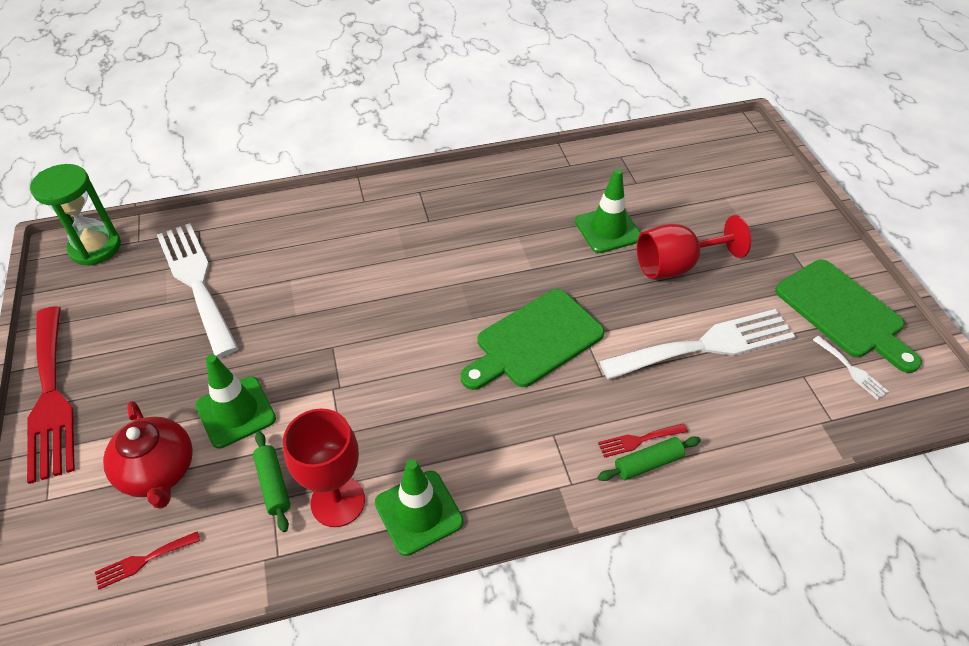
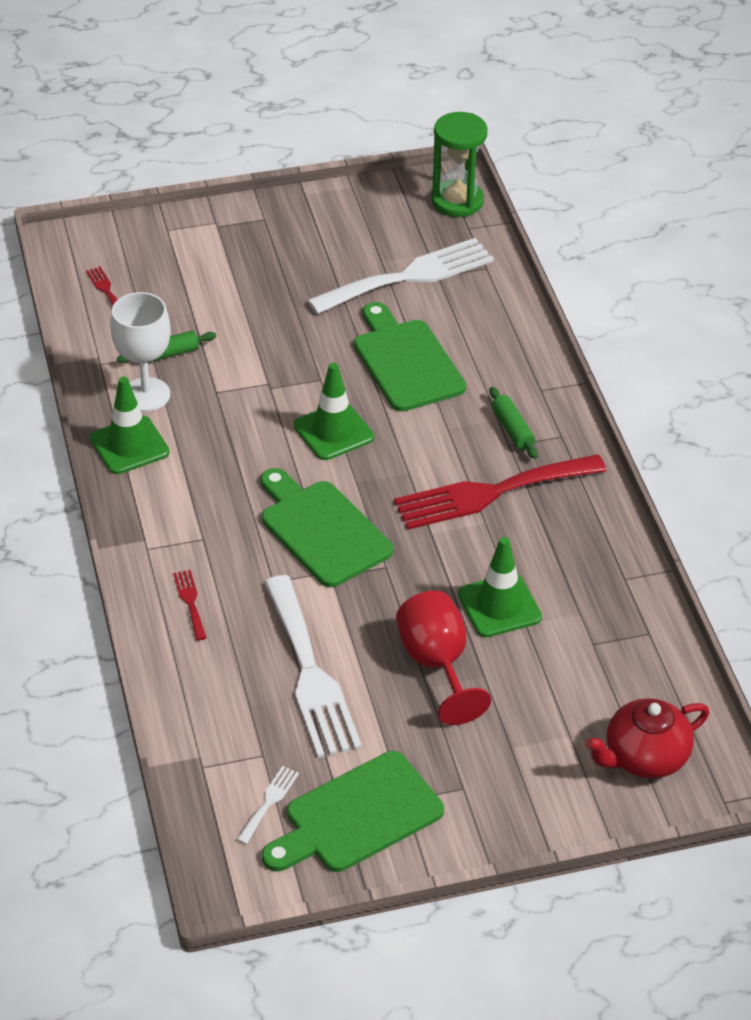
camera: 90 degrees right, 5 degrees down
(51, 397) = (269, 211): red fork -> red fork (491, 493)
(158, 472) = (186, 286): red teapot -> red teapot (644, 758)
(236, 412) = (245, 323): green traffic cone -> green traffic cone (333, 431)
(316, 284) = (406, 361): none -> green cutting board
(338, 501) = (146, 395): red goblet -> white goblet
(648, 463) = (163, 606): green rolling pin -> green rolling pin (512, 429)
(851, 369) = (269, 802): white fork -> white fork turned 150 degrees clockwise

